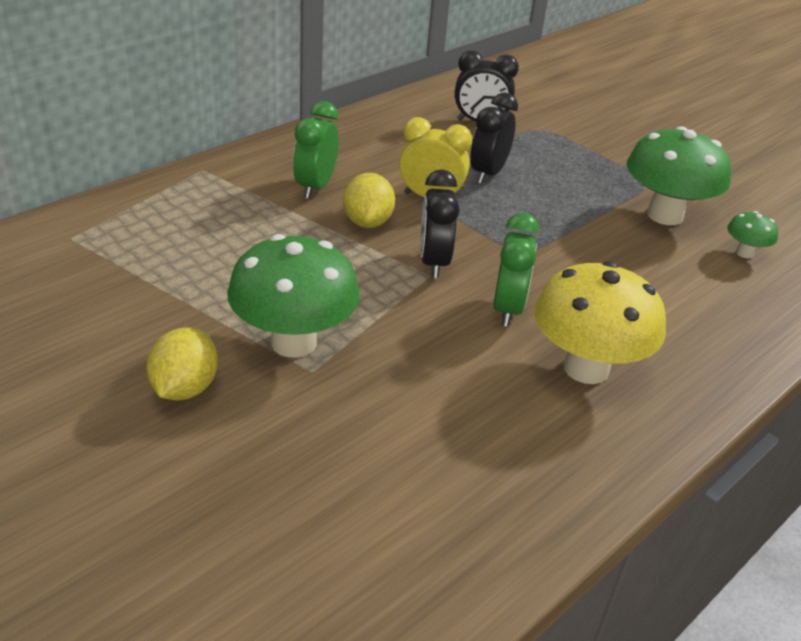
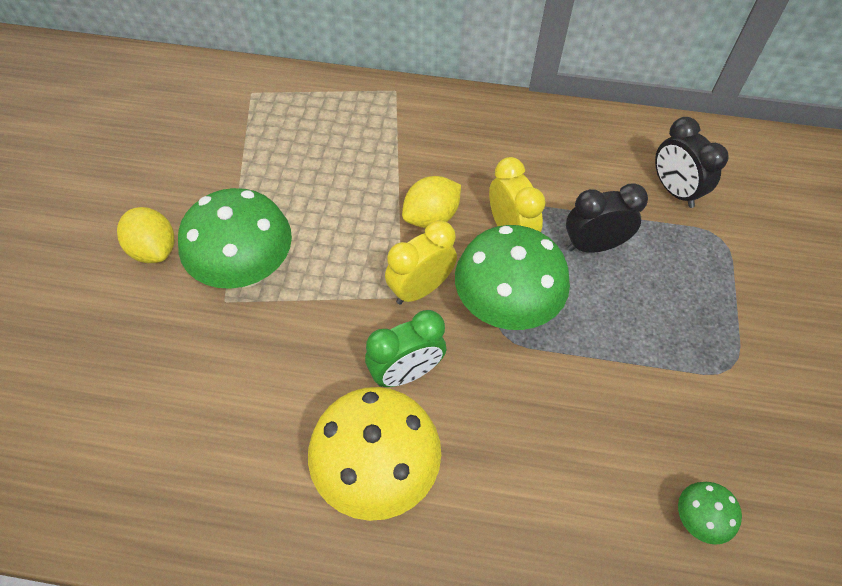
camera: 55 degrees right, 20 degrees up
(185, 388) = (154, 249): yellow lemon -> yellow lemon turned 75 degrees clockwise
(315, 187) = (443, 159): green clock -> none
(433, 262) = (420, 289): black clock -> yellow clock
(665, 215) = (687, 415): green mushroom -> green mushroom (505, 308)

